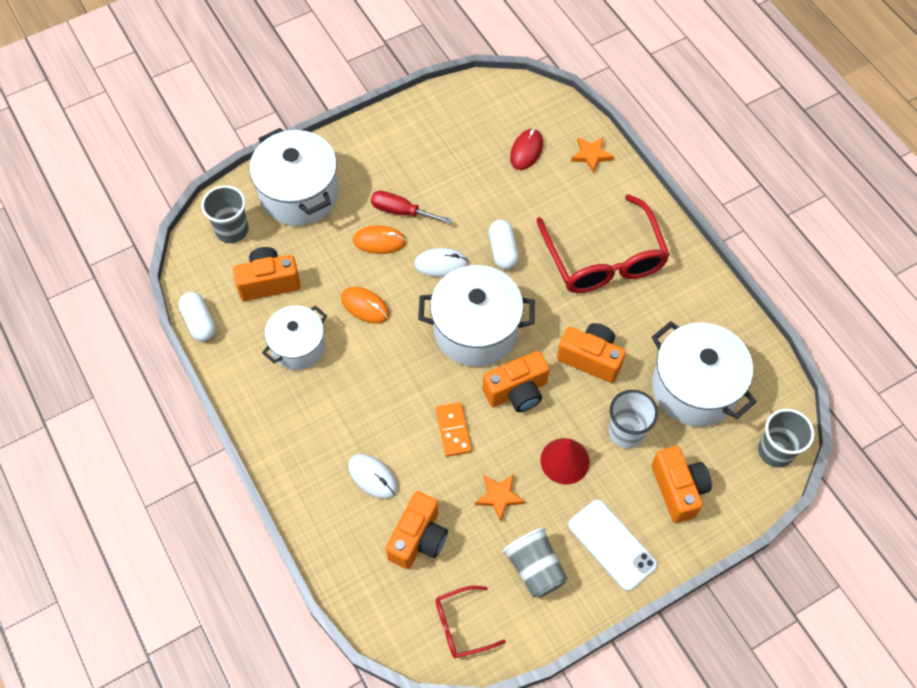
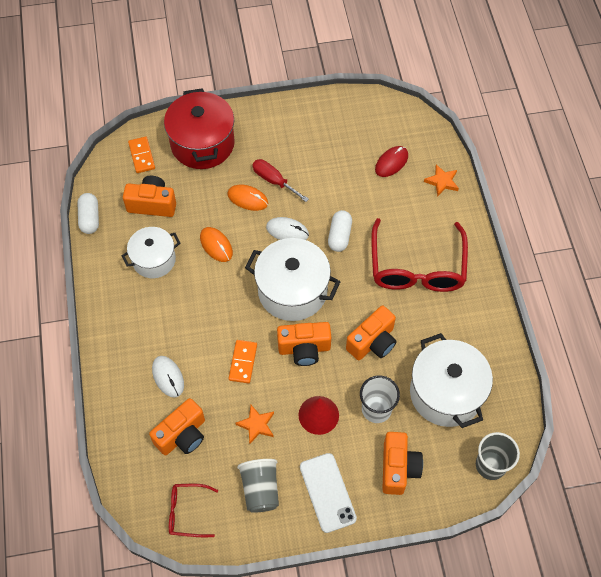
camera: 20 degrees right, 0 degrees up
(232, 230) = (141, 156): grey cup -> orange domino
(299, 194) = (202, 144): white pot -> red pot
(590, 358) = (373, 342): orange camera -> orange camera turned 90 degrees clockwise

